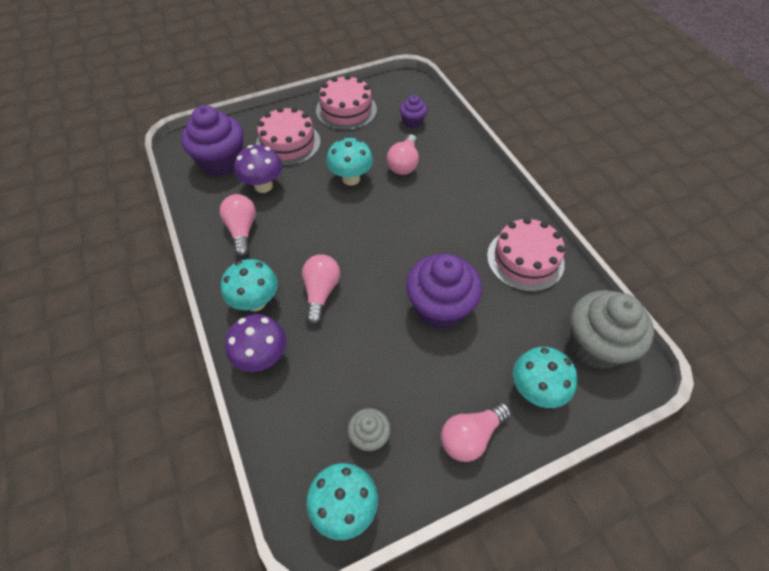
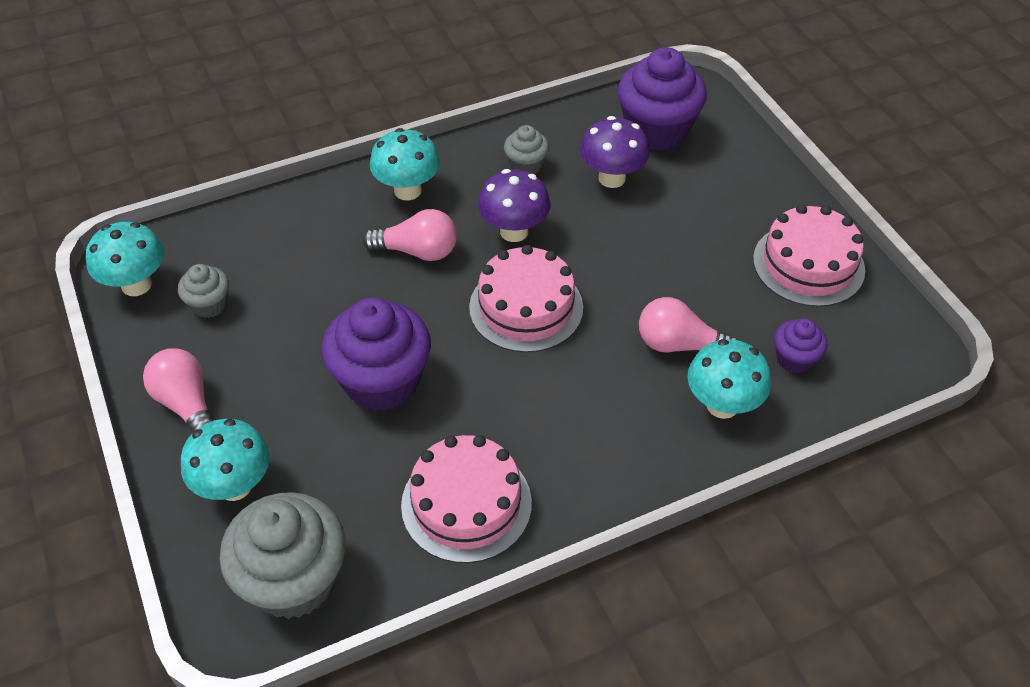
camera: 90 degrees right, 5 degrees down
(242, 230) = (526, 165): pink light bulb -> grey cupcake
(262, 357) = (327, 204): purple mushroom -> purple mushroom (514, 231)
(288, 143) = (709, 197): pink cake -> pink cake (526, 307)
(351, 178) = (636, 276): turquoise mushroom -> turquoise mushroom (722, 405)

